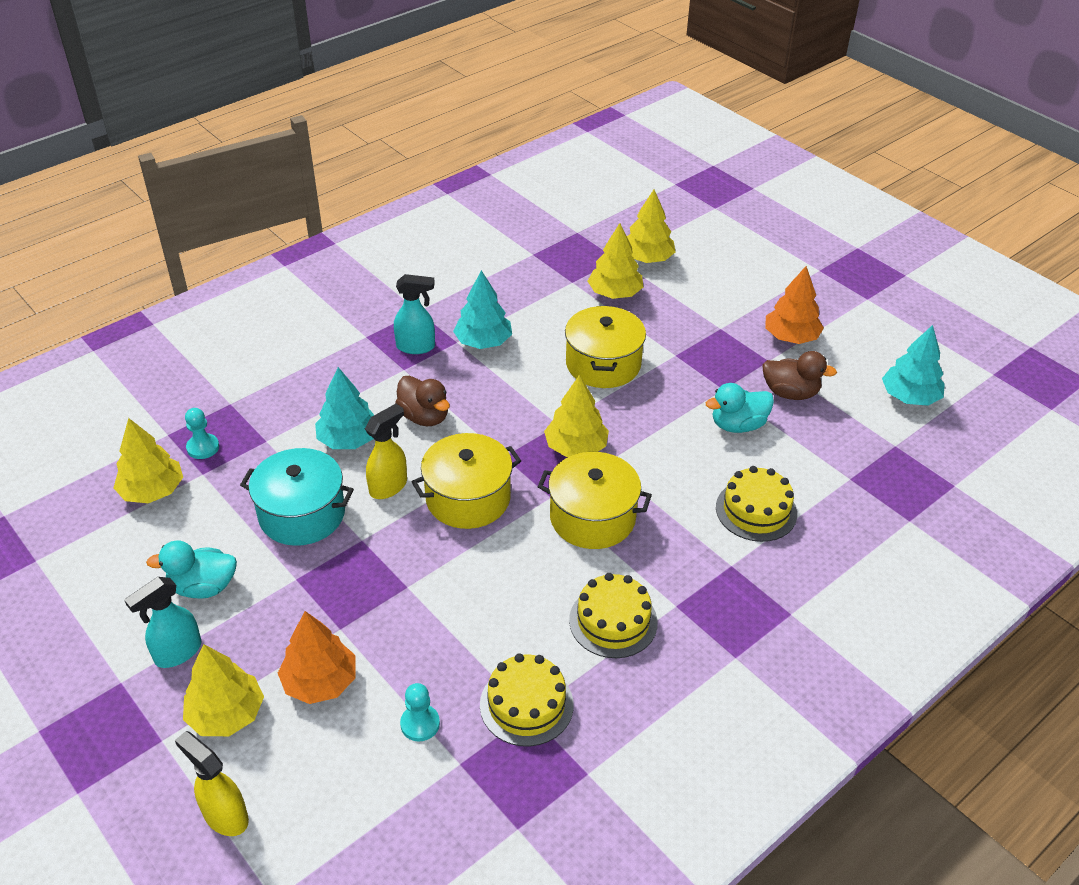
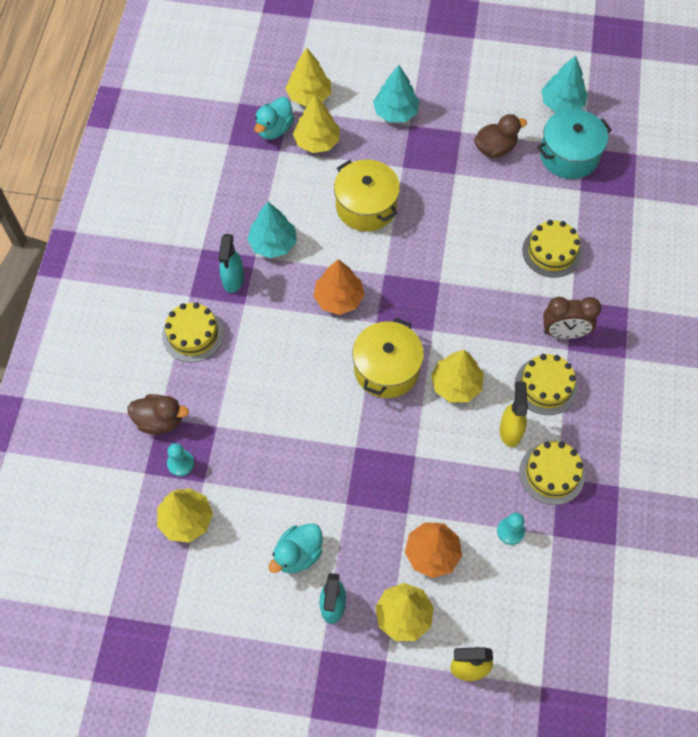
camera: 40 degrees left, 20 degrees up
(302, 514) = (300, 459): turquoise pot -> turquoise pot (569, 155)
(333, 364) = (193, 334): none -> yellow cake
(349, 440) = (269, 384): turquoise tree -> turquoise tree (396, 112)
(389, 486) = (331, 398): yellow spray bottle -> yellow spray bottle (510, 430)
(416, 347) = (233, 280): turquoise spray bottle -> turquoise spray bottle turned 135 degrees clockwise
(424, 417) = (297, 330): brown duck -> brown duck (160, 420)
(576, 447) = (412, 283): yellow tree -> yellow tree (456, 384)
(592, 517) = (470, 326): yellow pot -> none
(689, 588) = (564, 333): none -> brown clock
(738, 425) = (487, 196): turquoise duck -> turquoise duck (274, 129)
(791, 337) = (457, 102): orange tree -> orange tree (338, 298)

